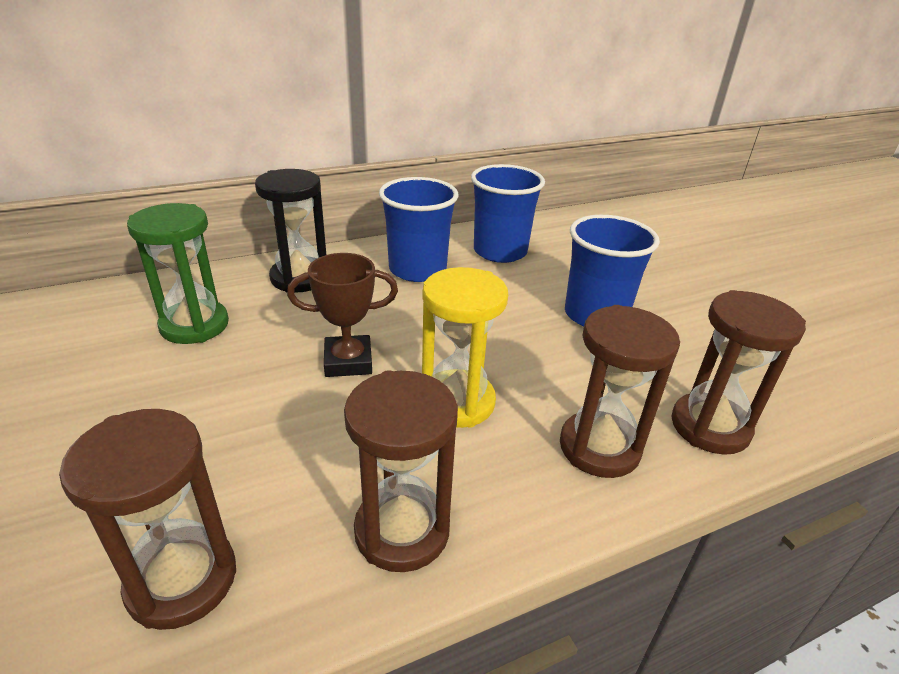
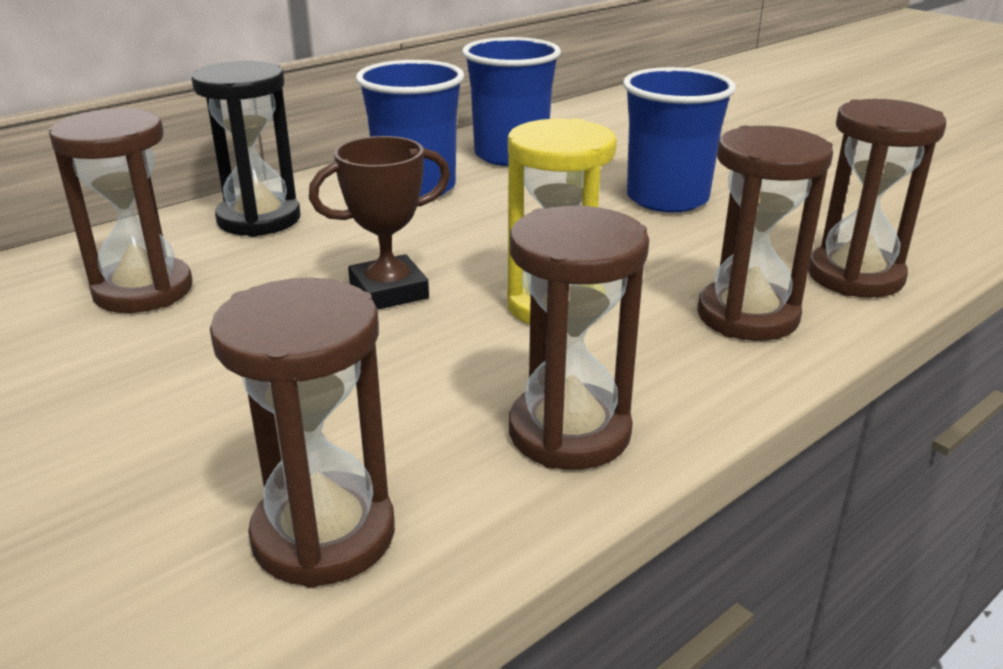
camera: 15 degrees left, 5 degrees down
(194, 325) = (143, 291): green hourglass -> brown hourglass

